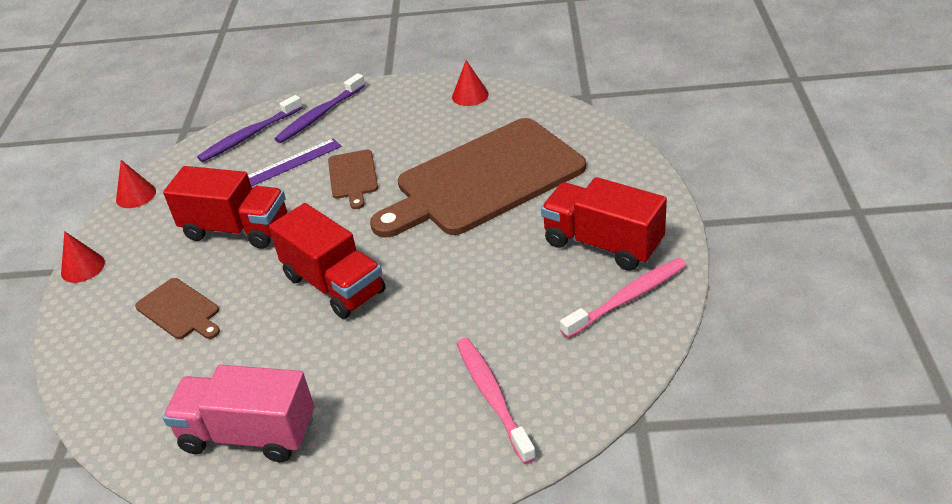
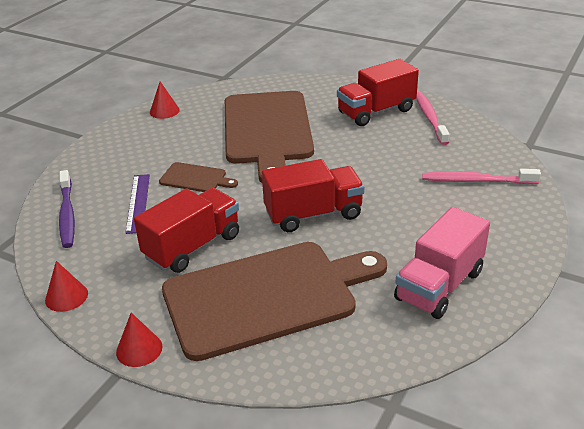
camera: 65 degrees left, 5 degrees down
(180, 310) = (266, 296): brown cutting board -> brown cutting board, size x2.37
(319, 115) = (91, 175): purple toothbrush -> none

